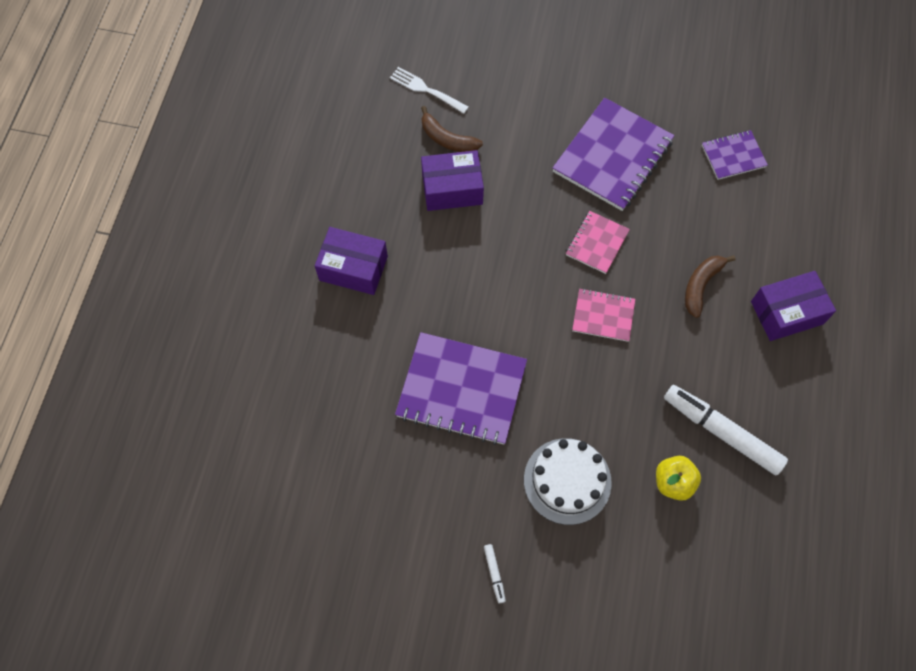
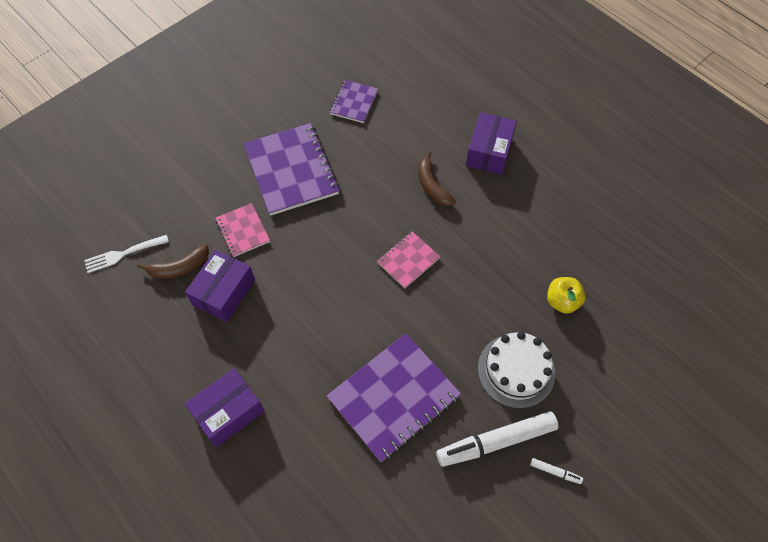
camera: 55 degrees left, 5 degrees down
(597, 243) = (349, 226): pink notebook -> pink notebook (243, 231)
(721, 432) = (546, 247): white marker -> white marker (496, 441)

